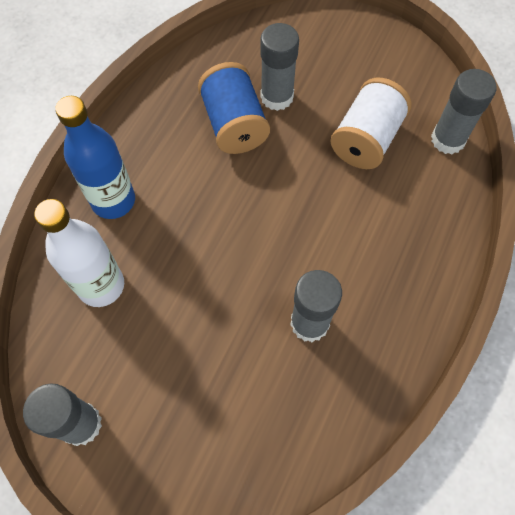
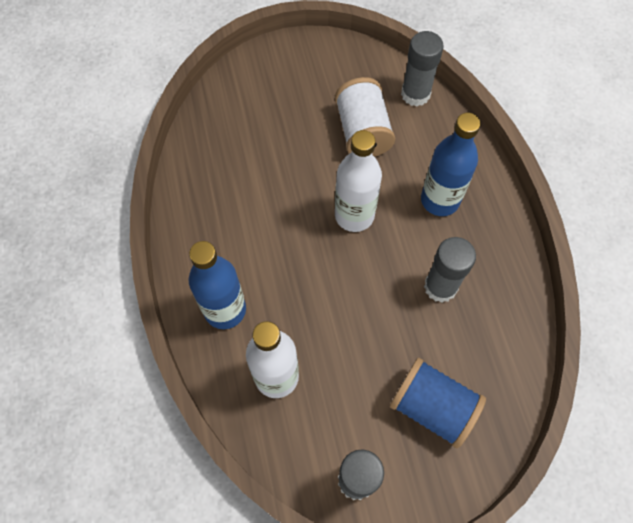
camera: 40 degrees left, 0 degrees up
(234, 124) = (260, 187): blue spool -> blue spool (432, 407)
(277, 97) = (272, 145): grey glue stick -> none
(291, 204) = (354, 215): none -> white bottle
(382, 248) = (440, 200): none -> blue bottle

